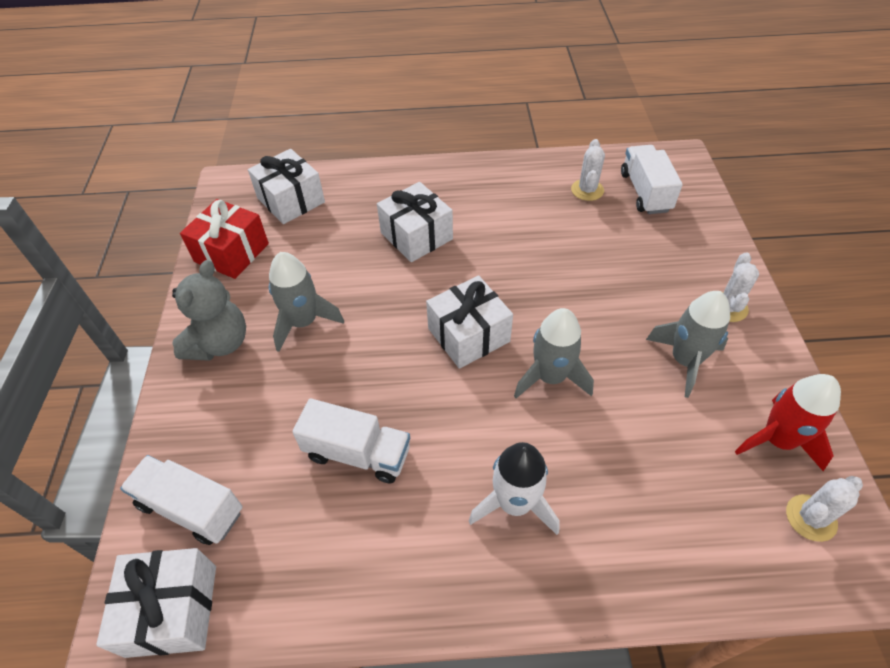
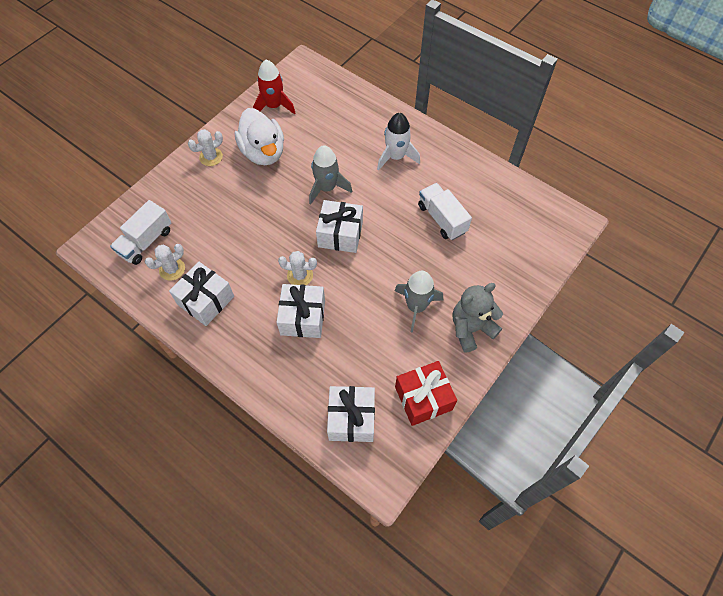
camera: 140 degrees left, 10 degrees up
(172, 610) = (556, 214): white gift -> white gift (206, 300)
(191, 508) = (530, 247): white truck -> none
(685, 361) = (263, 152): grey rocket -> white duck
(811, 518) = (300, 83): white cactus -> white cactus (300, 275)

